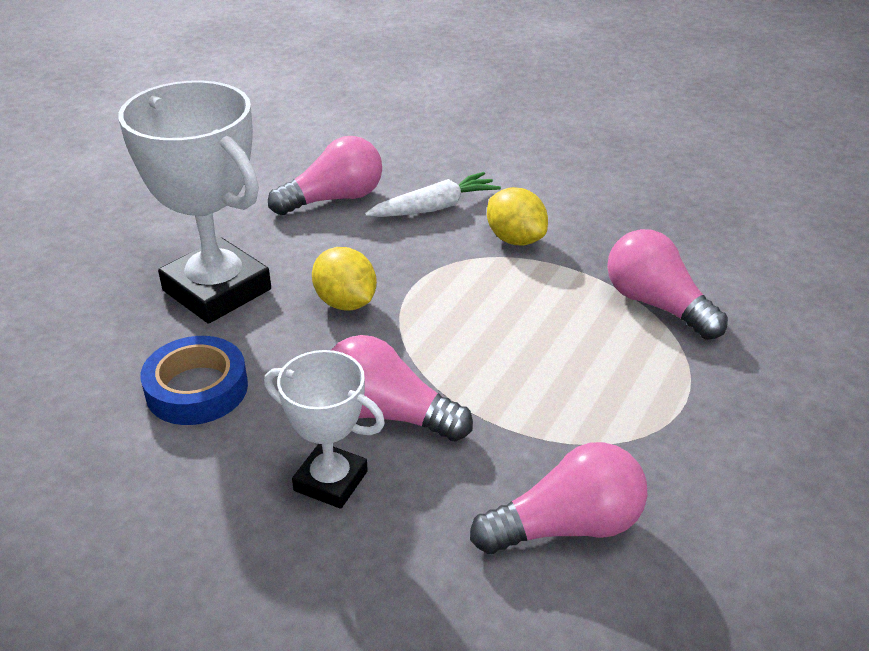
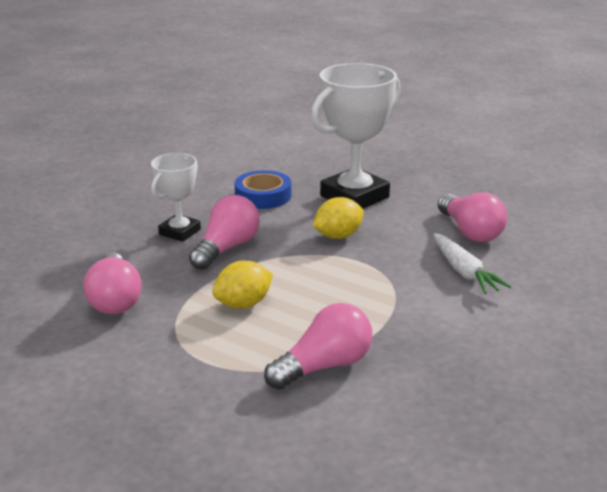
camera: 95 degrees right, 10 degrees down
(515, 239) = (420, 306): yellow lemon -> yellow lemon (243, 304)

